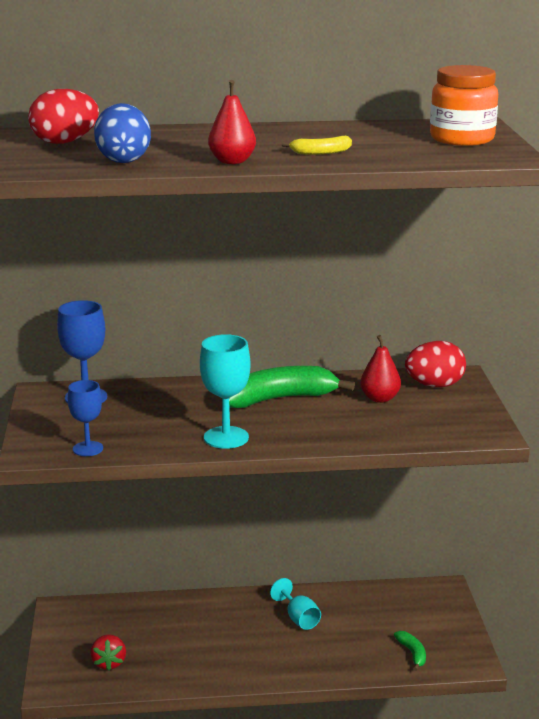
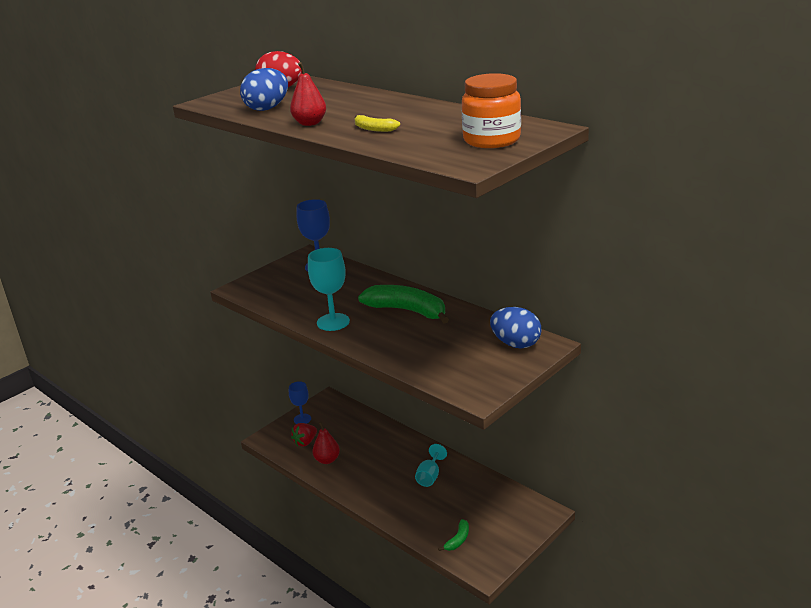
camera: 50 degrees right, 5 degrees up
(88, 449) = (263, 297): blue goblet -> blue goblet (302, 419)
(379, 398) = (462, 337): red pear -> red pear (327, 460)
(434, 385) = (515, 344): red egg -> blue egg

